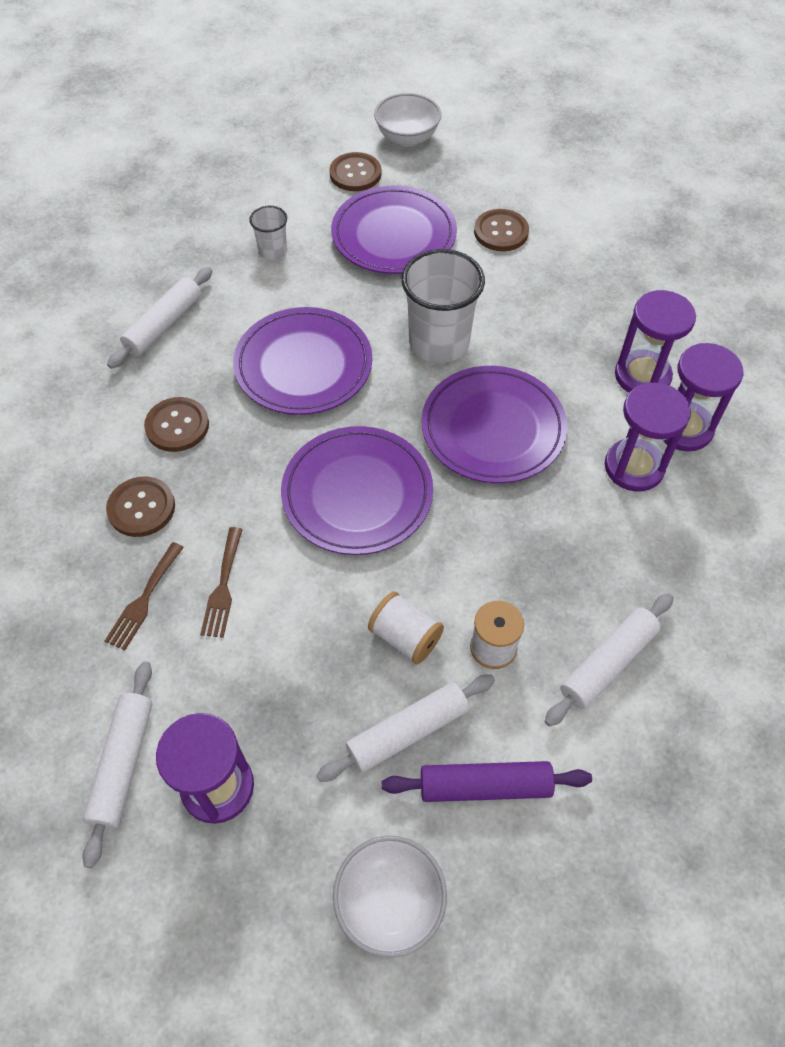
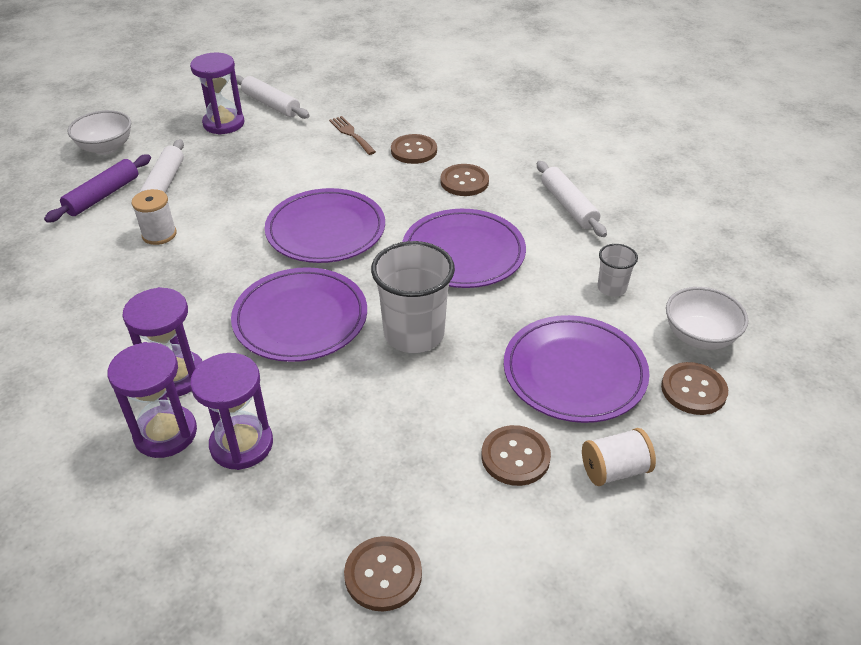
camera: 125 degrees right, 15 degrees down
(223, 587) = (326, 159): brown fork -> none
(405, 637) = (211, 206): white spool -> white spool (614, 470)
(407, 138) = (738, 466): white bowl -> white bowl (699, 336)
(607, 663) = (85, 273): white rolling pin -> none
(645, 248) = (383, 575): none -> brown button

